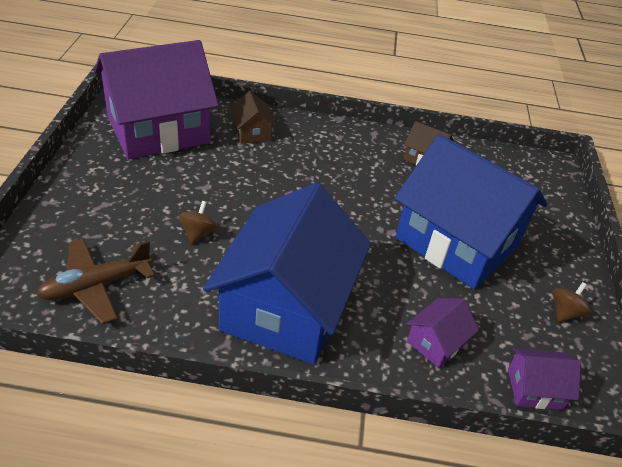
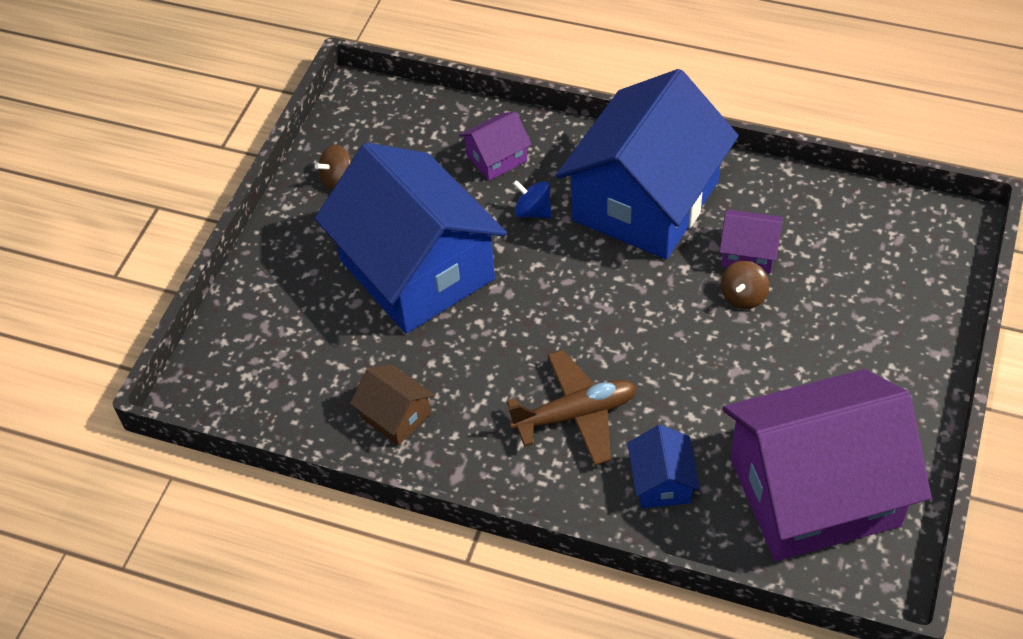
camera: 160 degrees left, 10 degrees up
(96, 286) = (852, 235): brown plane -> brown plane (575, 415)
(252, 132) = (662, 482): brown house -> blue house
(384, 292) = (533, 211): none -> blue spinning top
(534, 389) = (419, 114): purple house -> purple house (748, 253)

